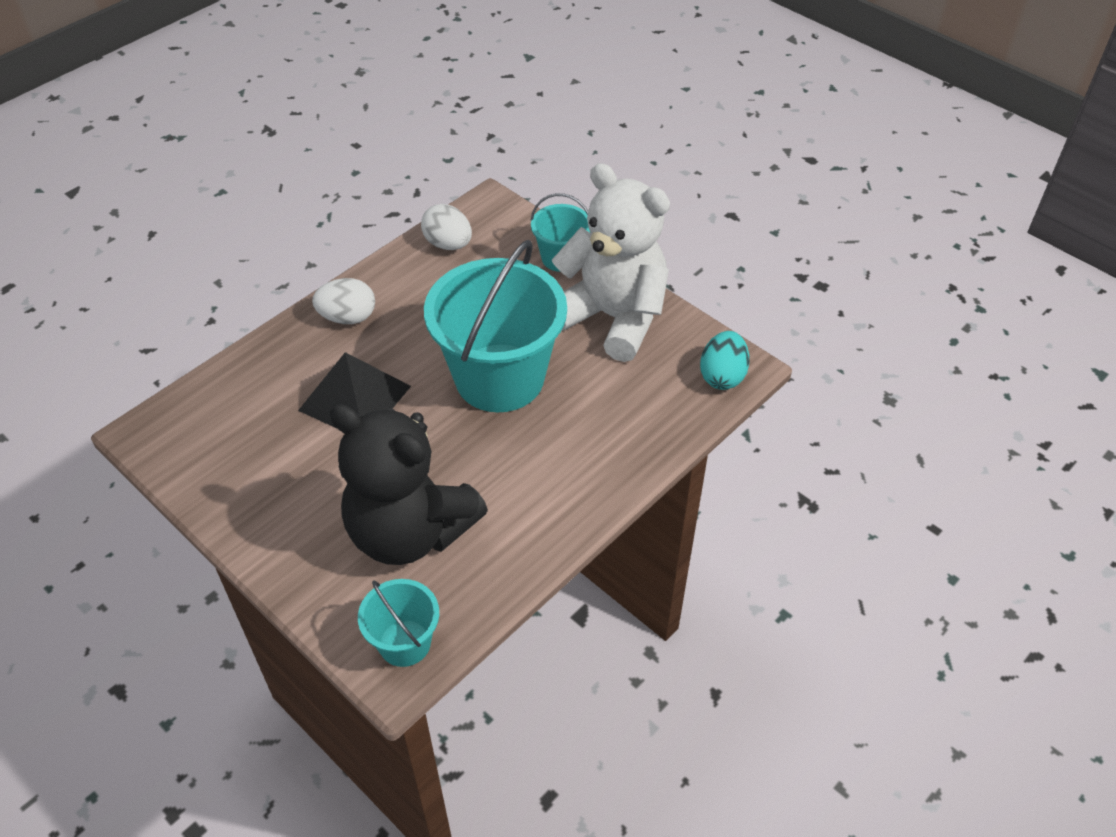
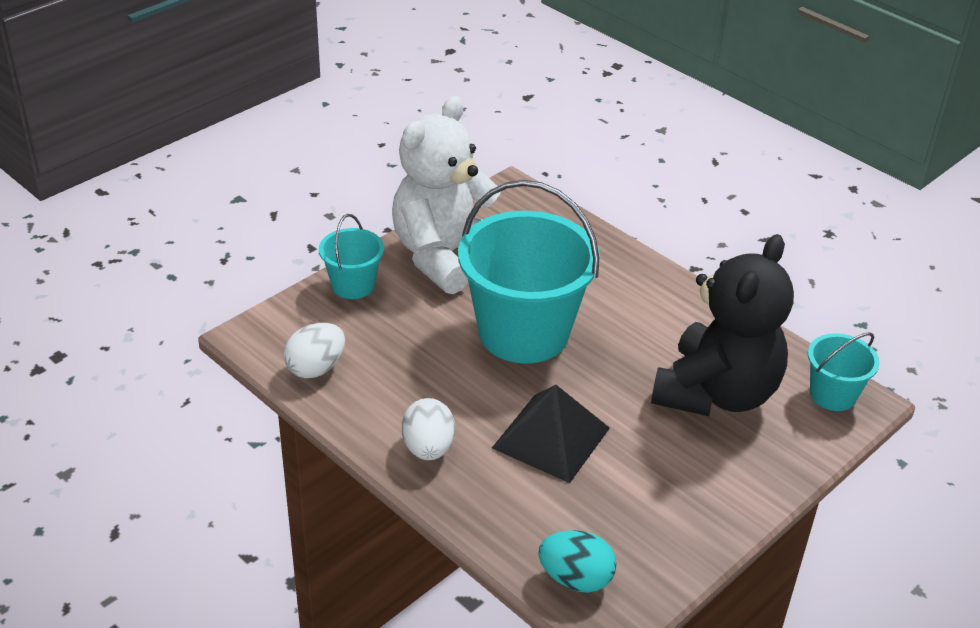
camera: 90 degrees left, 10 degrees down
(722, 376) = (523, 200): turquoise egg -> turquoise egg (575, 579)

